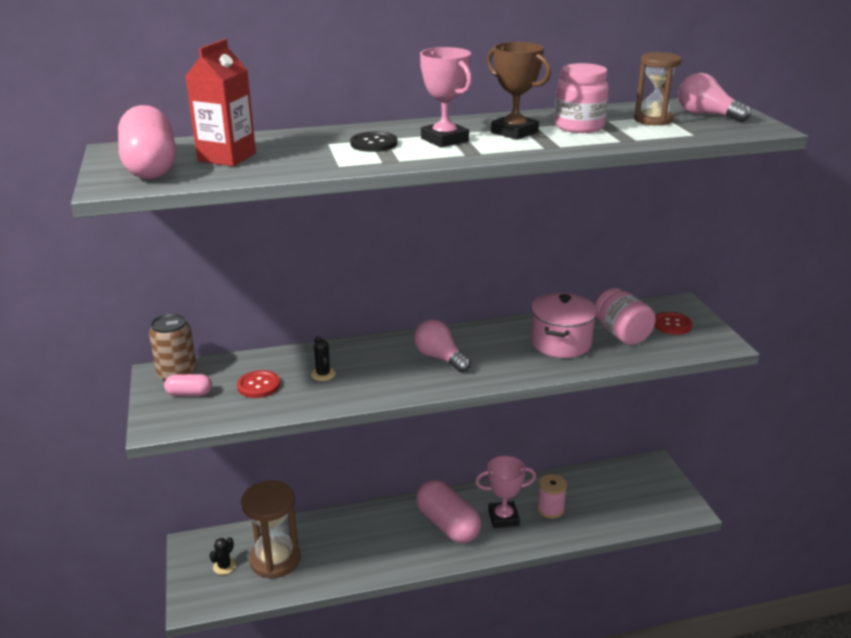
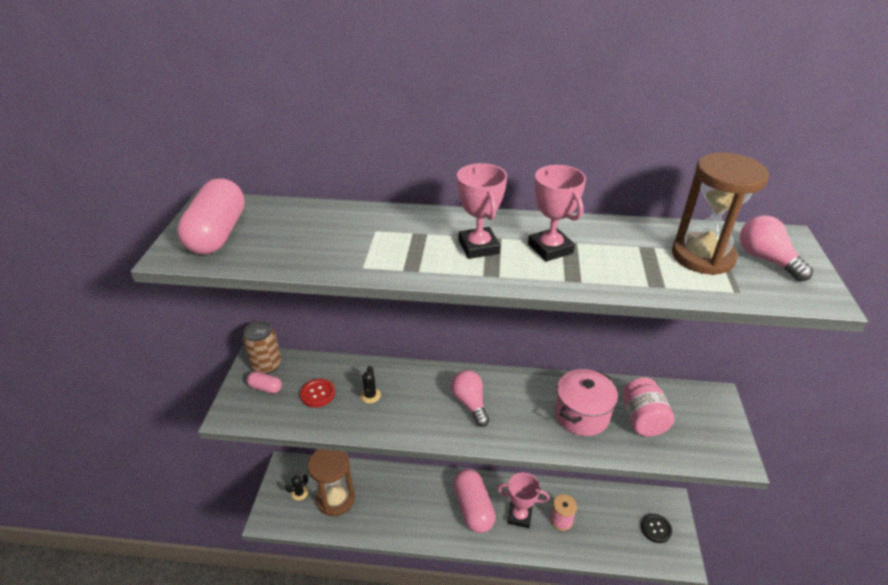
camera: 20 degrees right, 10 degrees up
(227, 157) = (282, 234): red carton -> none
(374, 144) = (413, 240): black button -> black button (656, 529)
(514, 132) = (550, 249): brown trophy -> pink trophy
(579, 127) = (619, 253): pink jar -> none
(653, 120) = (702, 256): brown hourglass -> brown hourglass, size x1.55
(672, 324) = (696, 420): red button -> none

